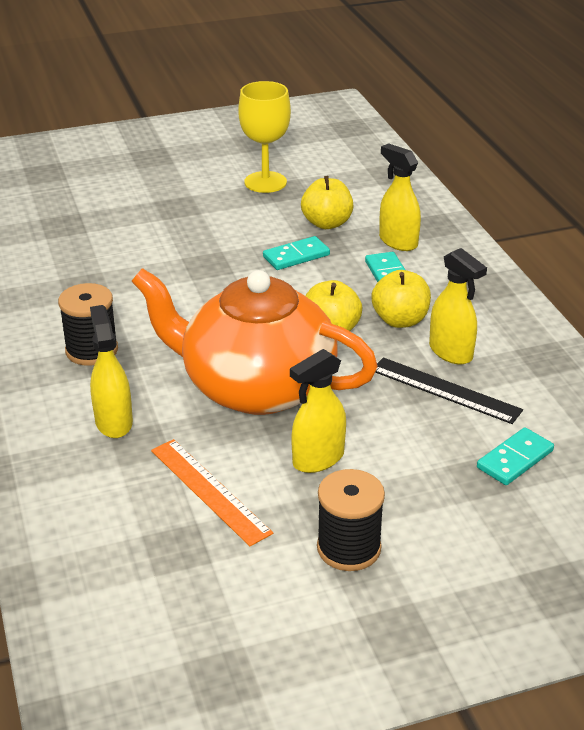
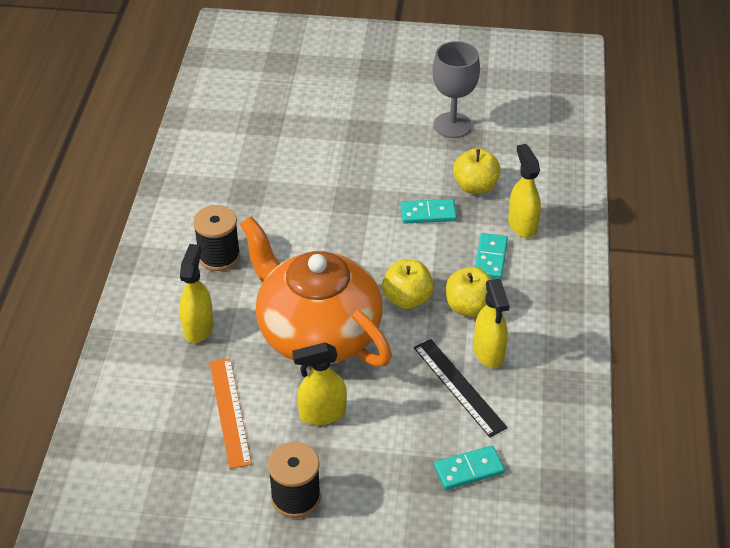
camera: 25 degrees right, 10 degrees up
(265, 182) = (452, 125): yellow goblet -> grey goblet

